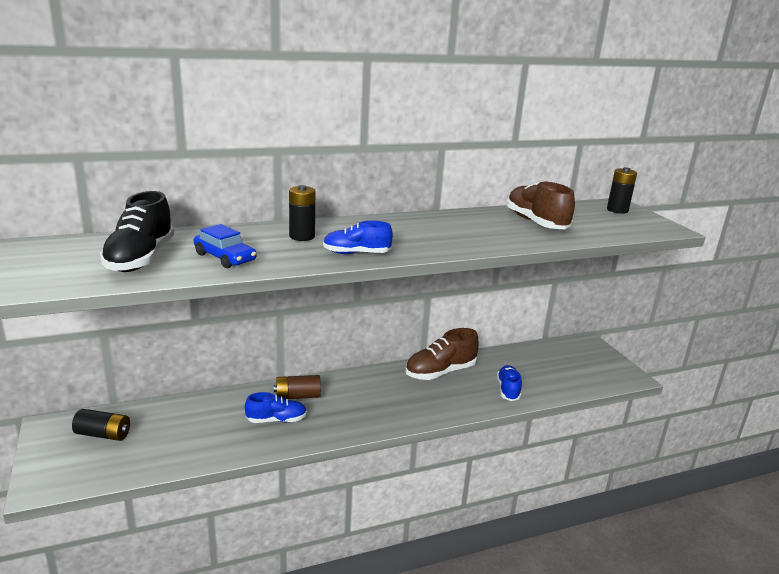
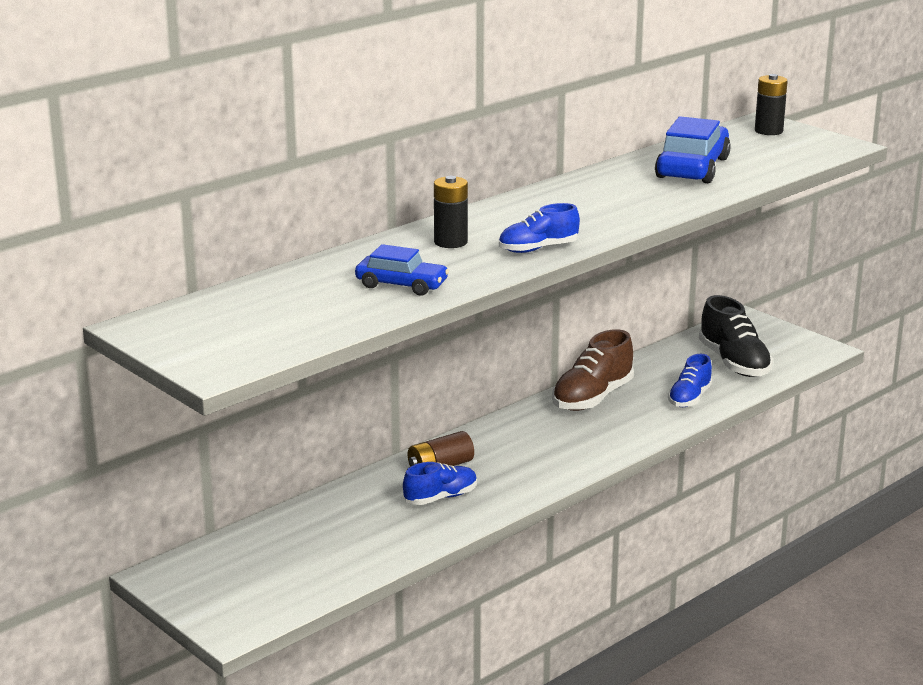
camera: 20 degrees left, 0 degrees up
(103, 434) = (242, 565): black battery -> none
(140, 259) = (310, 306): black shoe -> black shoe (734, 363)
(508, 390) = (689, 398): blue shoe -> blue shoe turned 135 degrees counterclockwise
(536, 223) = (692, 168): brown shoe -> blue car

